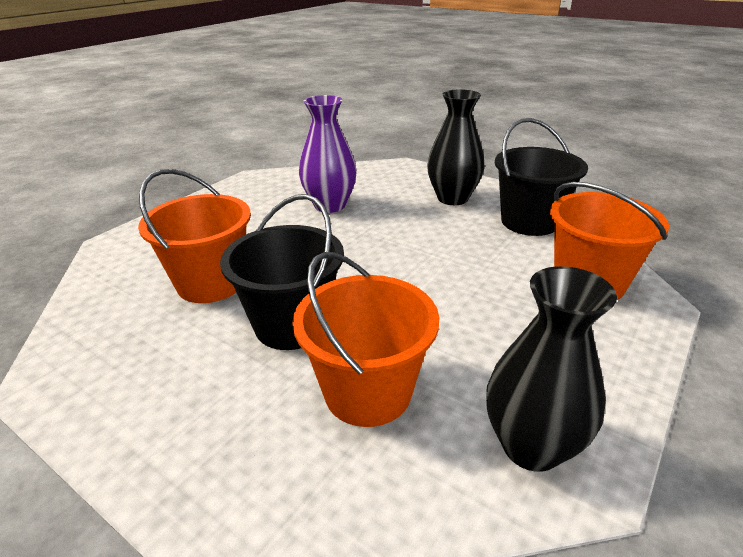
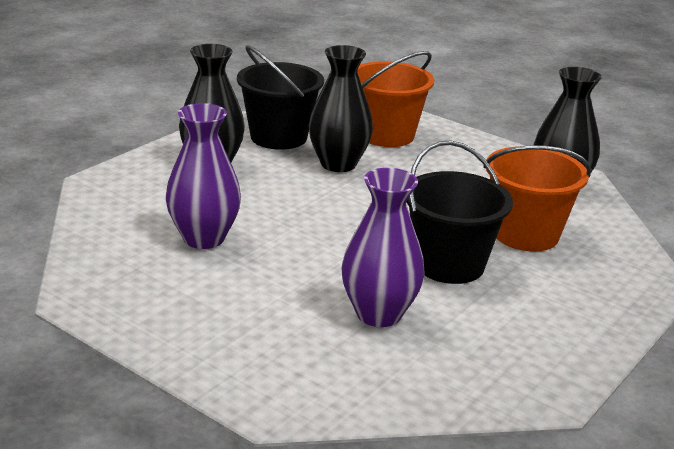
camera: 90 degrees left, 5 degrees down
(211, 283) = (378, 314): orange bucket -> purple vase
(490, 254) = (338, 164): none -> black vase

